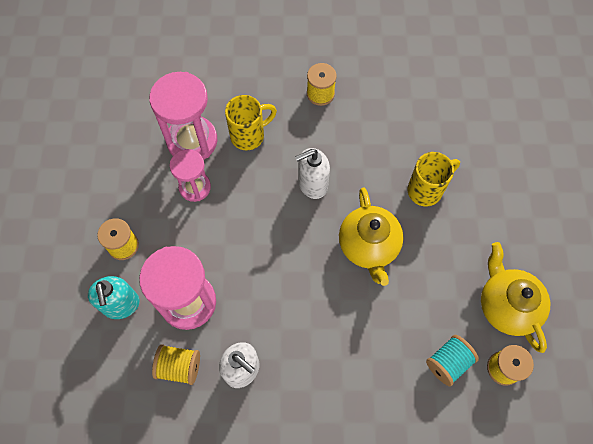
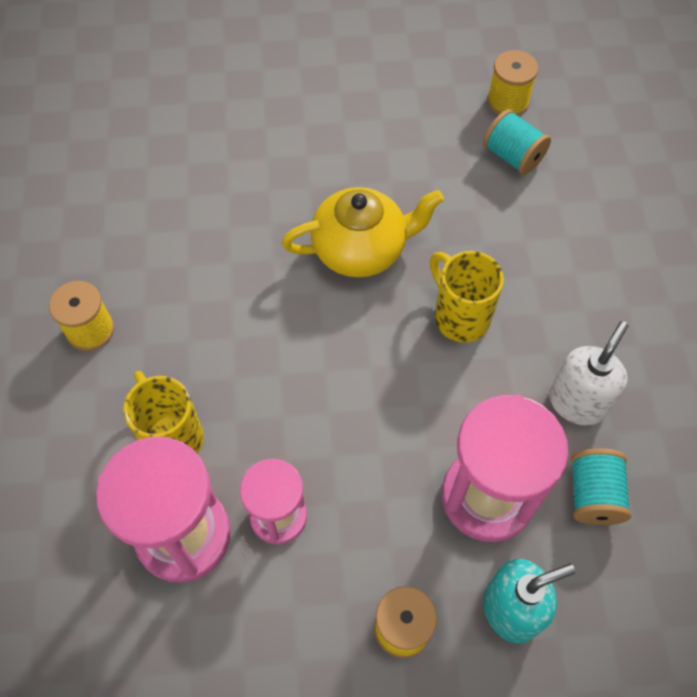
camera: 95 degrees left, 5 degrees down
(179, 367) = (593, 495): yellow spool -> turquoise spool
(312, 184) = (263, 330): white soap dispenser -> none
(426, 190) = (265, 181): yellow mug -> yellow mug (459, 316)
(506, 305) = (426, 96): yellow teapot -> none

